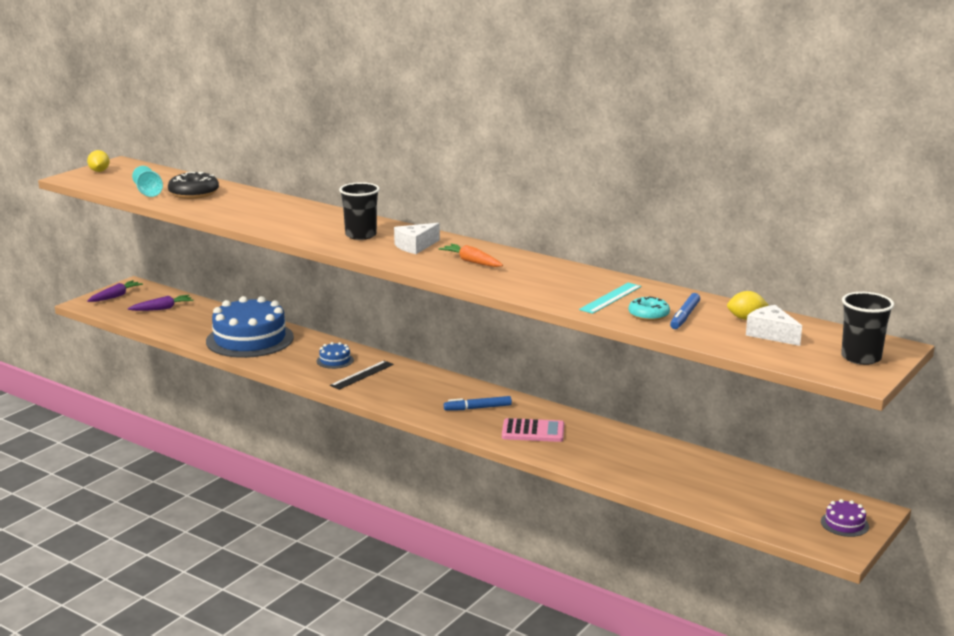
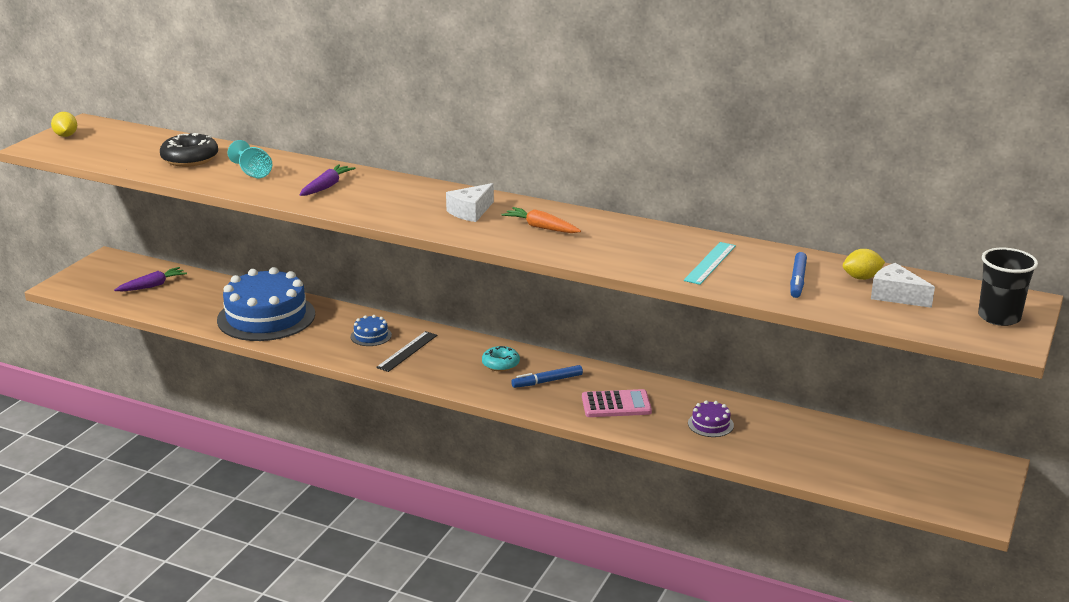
camera: 10 degrees left, 5 degrees up
(115, 296) = (92, 274): purple carrot -> purple carrot (326, 186)
(149, 193) = (137, 162): turquoise goblet -> turquoise goblet (253, 173)
(361, 235) = (404, 201): black cup -> none
(648, 315) = (759, 281): turquoise donut -> turquoise donut (500, 364)
(844, 524) = (972, 484): purple cake -> purple cake (710, 424)

